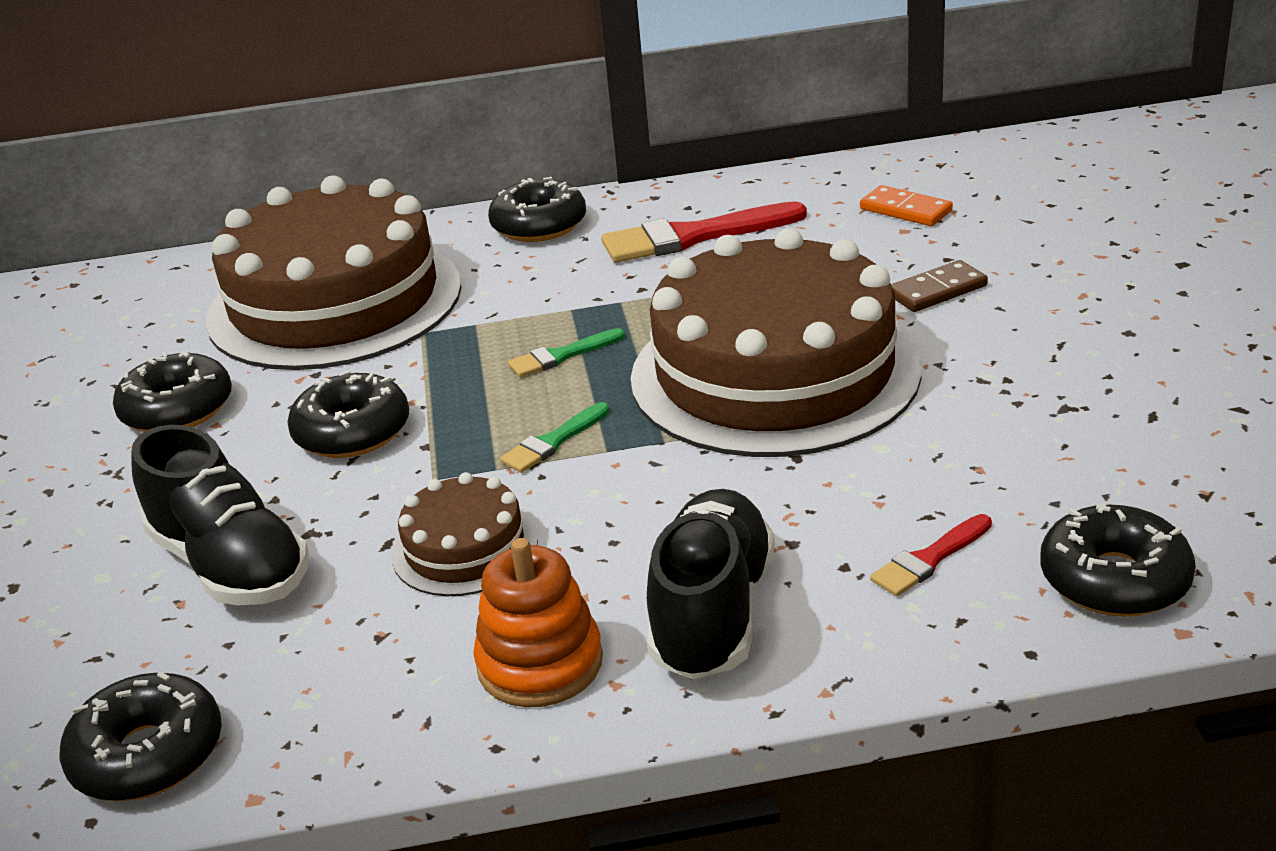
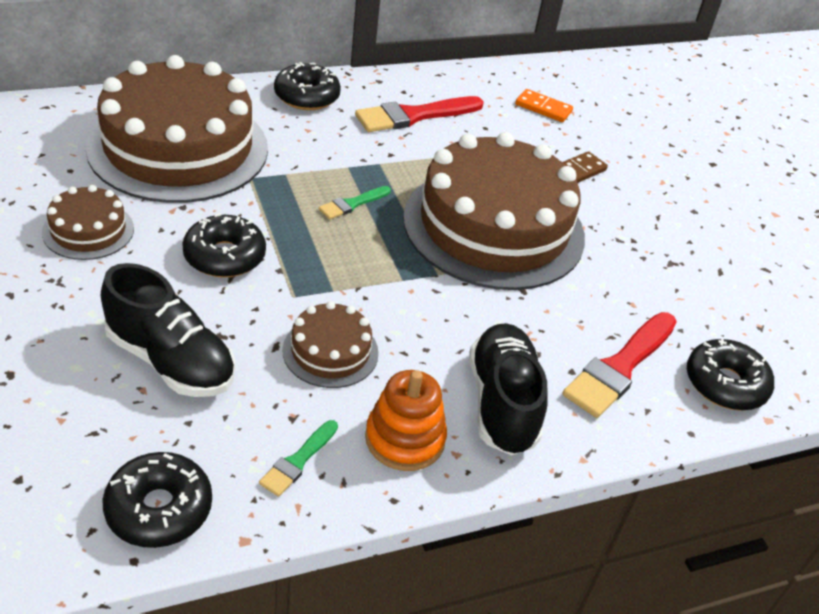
camera: 20 degrees left, 10 degrees up
(177, 409) = (88, 230): black donut -> brown cake
(553, 441) = (366, 271): green brush -> green brush (298, 461)
(929, 559) = (620, 367): red brush -> red brush, size x1.90

